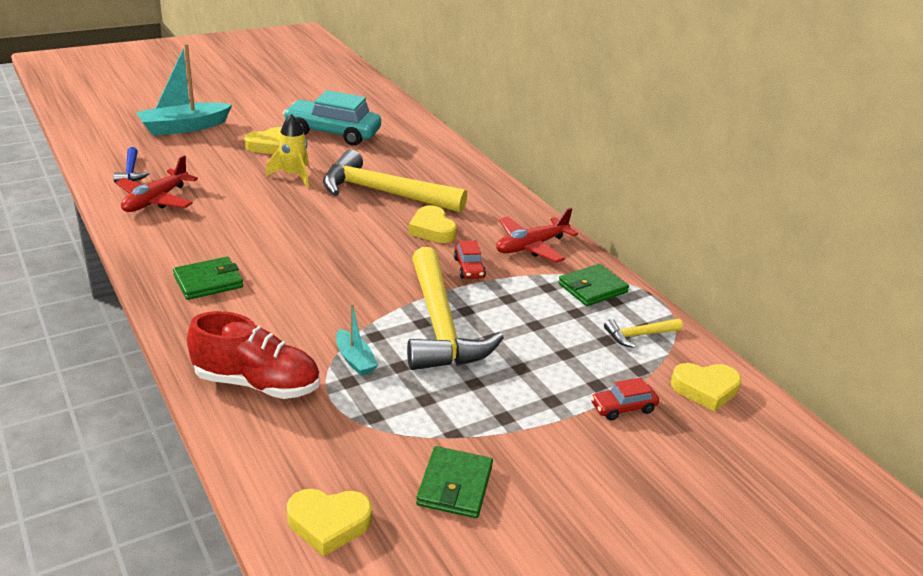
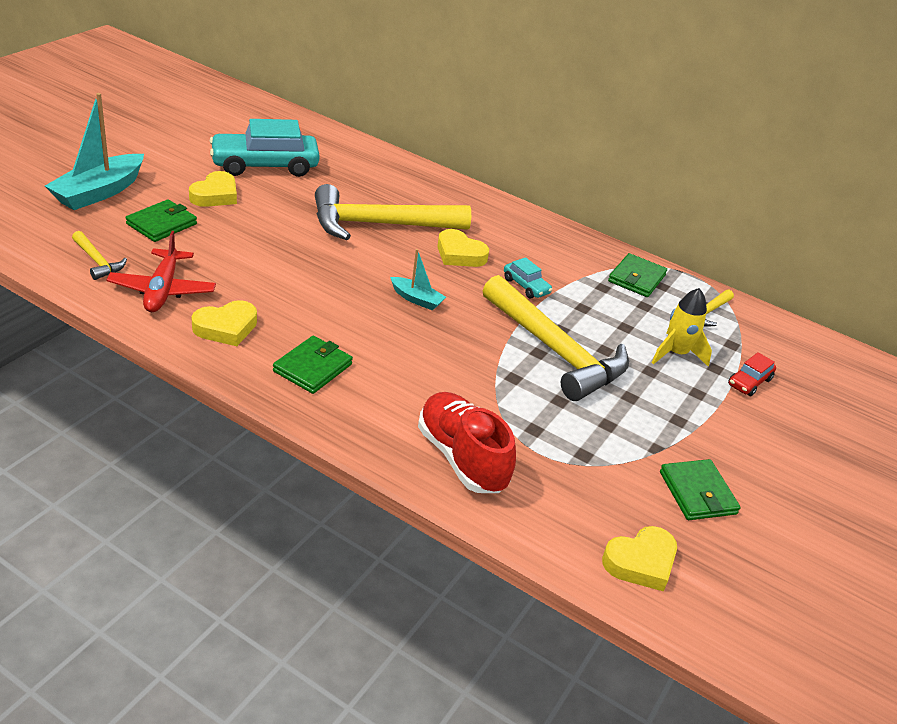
camera: 30 degrees left, 5 degrees up
(131, 171) = (97, 261): blue hammer -> yellow hammer
(206, 157) = (162, 224): none -> green wallet
(257, 383) = (462, 458): red shoe -> red shoe turned 105 degrees counterclockwise
(293, 176) = (275, 225): yellow rocket -> yellow rocket (676, 353)
(355, 360) = (519, 406): turquoise boat -> turquoise boat (416, 299)
(469, 268) = (526, 286): red car -> turquoise car
(531, 246) = (555, 250): red plane -> none
(705, 389) = (787, 347): yellow heart -> yellow heart (226, 328)

